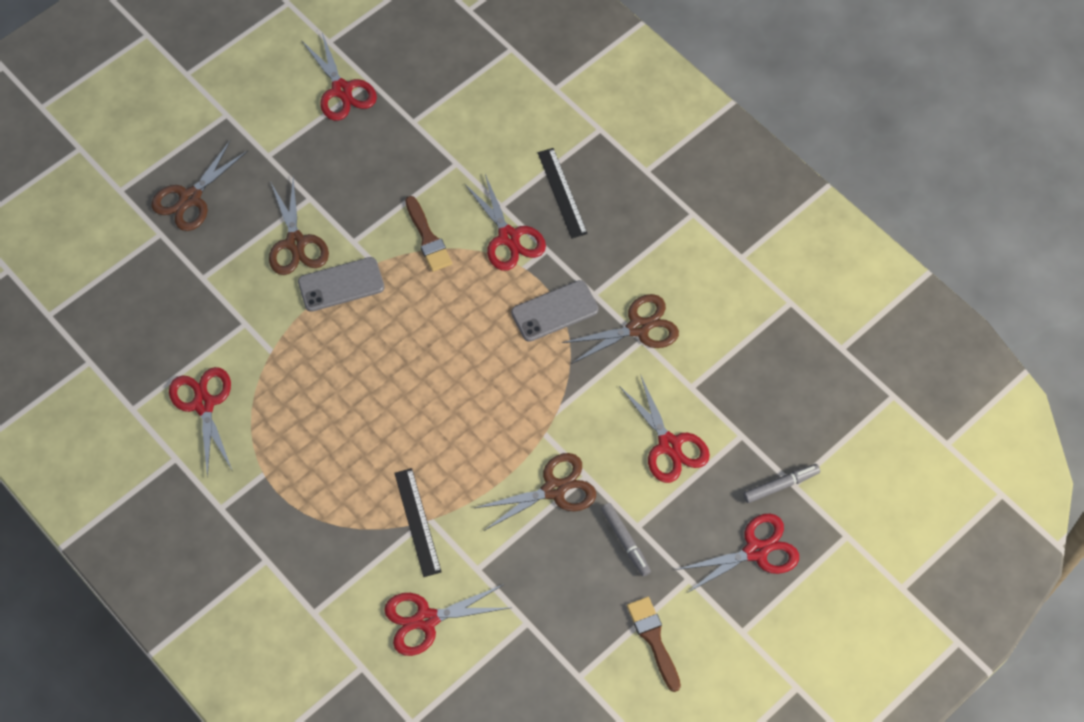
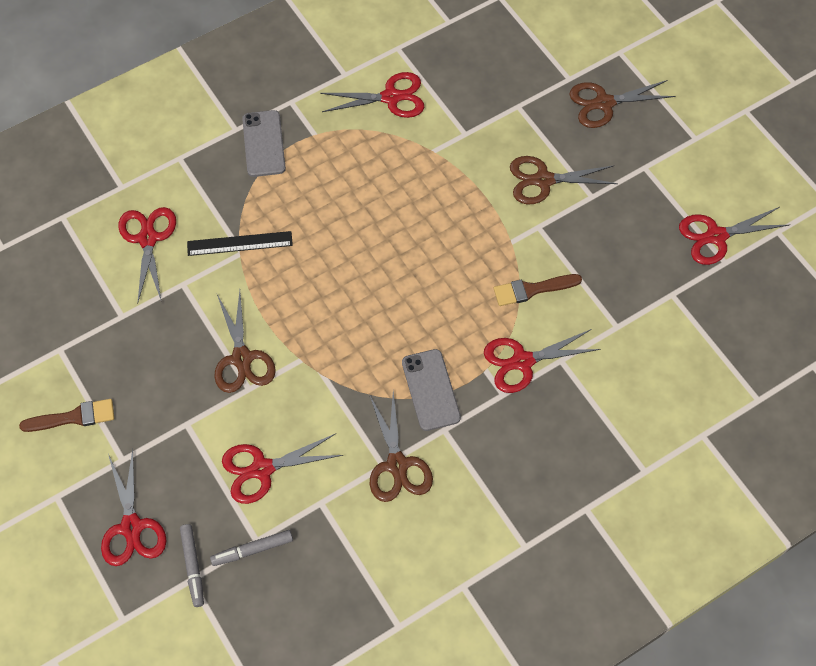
camera: 100 degrees right, 0 degrees up
(190, 198) = (604, 103): brown scissors -> brown scissors turned 60 degrees counterclockwise
(341, 284) = (492, 211): grey phone -> grey phone (264, 144)
(562, 193) = (568, 420): black ruler -> none
(625, 541) = (174, 410): grey marker -> grey marker (252, 550)

